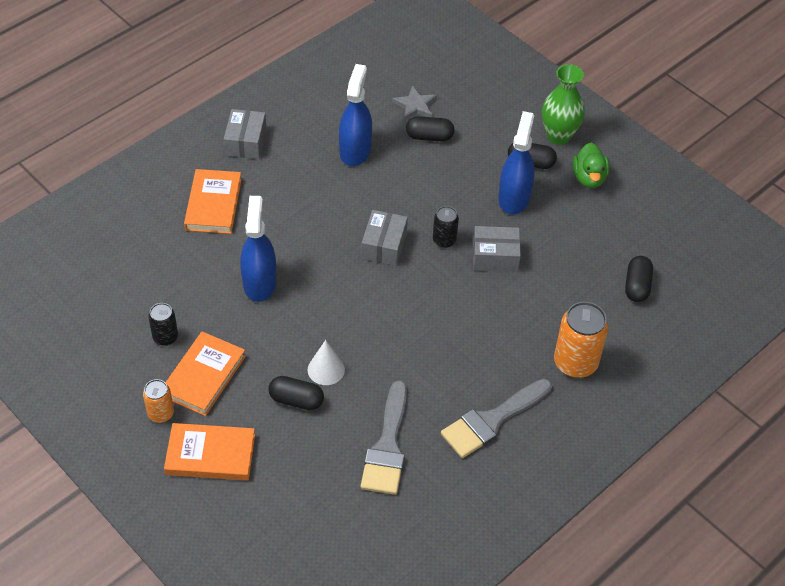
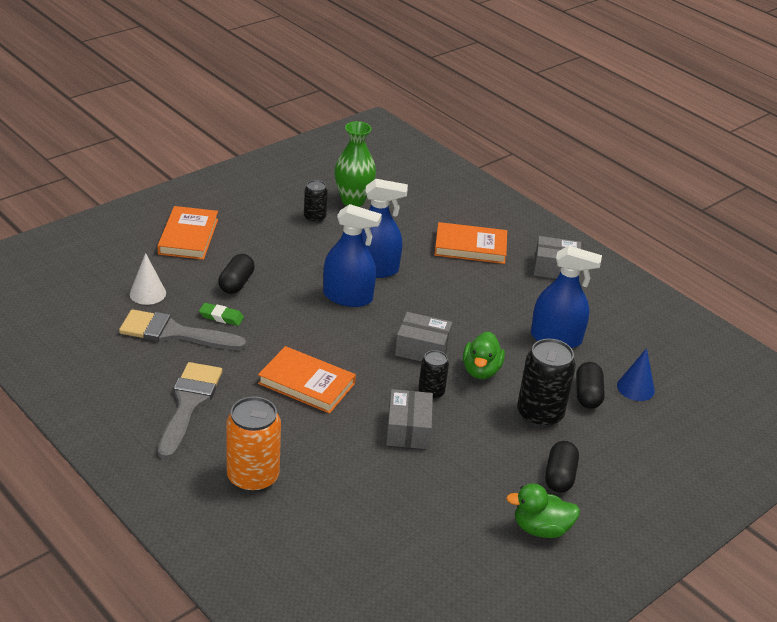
camera: 90 degrees right, 15 degrees down
(161, 413) = (235, 214): orange can -> none
(204, 376) = (270, 236): orange book -> orange book (306, 383)
(326, 369) = (268, 302): white cone -> white cone (147, 293)
(355, 408) = (221, 317): none -> green eraser
(408, 205) = (481, 370): none -> green duck
(415, 105) = (635, 388): grey star -> blue cone
(460, 169) = (539, 414): none -> black can
(492, 420) = (189, 404): grey brush -> grey brush turned 45 degrees clockwise
(514, 198) = (499, 455): blue spray bottle -> blue spray bottle (348, 297)
(558, 136) = (611, 508): green vase -> green vase (353, 201)
(637, 286) = (362, 550): black capsule -> none

